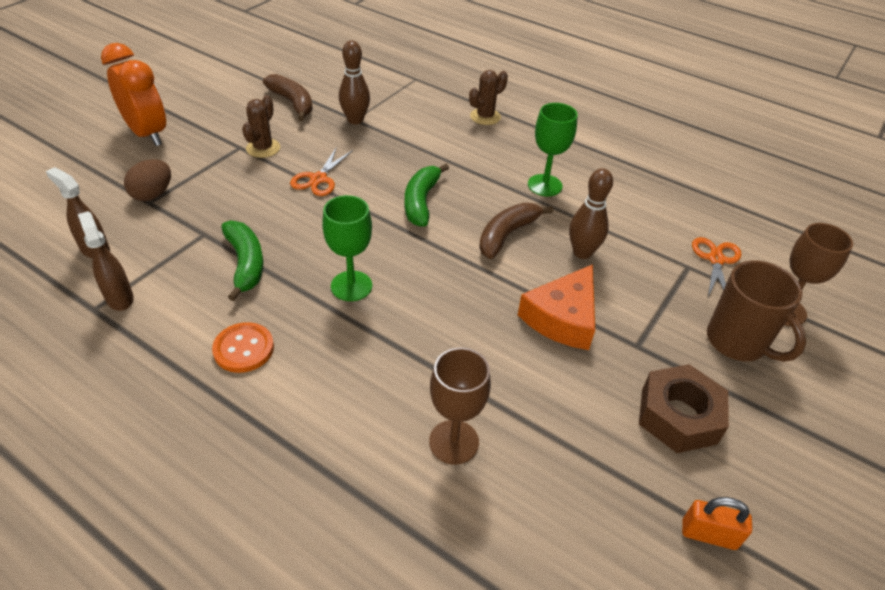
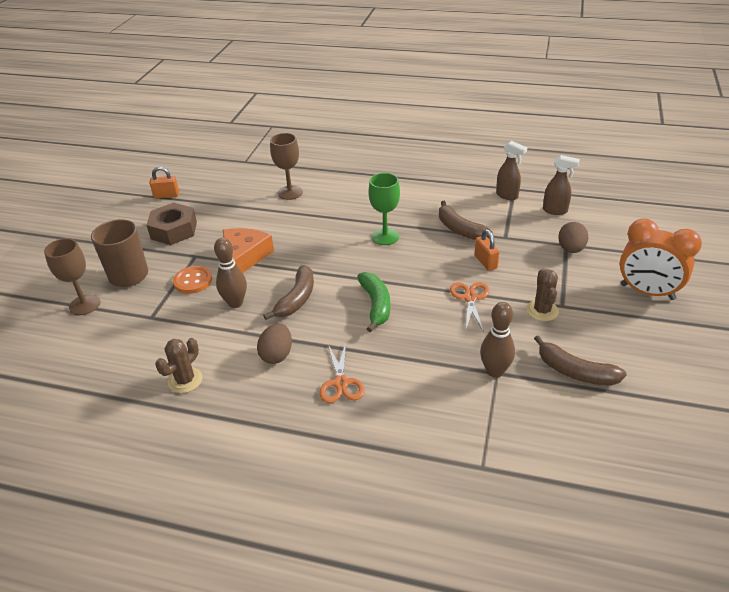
camera: 165 degrees right, 5 degrees down
(244, 349) = (418, 195): orange button -> orange button (193, 281)
(245, 263) = (460, 229): green banana -> brown banana
(262, 210) = (485, 262): none -> orange padlock
(485, 117) = (366, 427): brown cactus -> brown cactus (185, 380)
(544, 185) = (277, 355): green goblet -> brown egg
(716, 260) = (126, 329): orange scissors -> orange scissors (341, 383)

